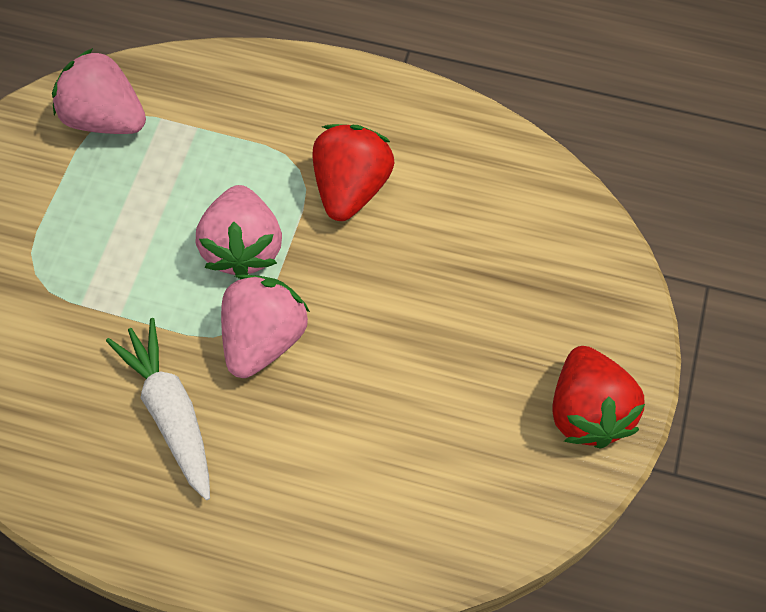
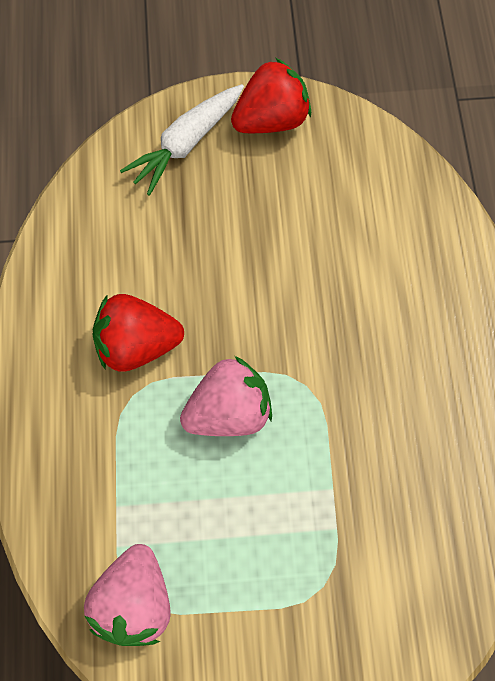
camera: 110 degrees left, 5 degrees up
(170, 412) = (398, 407): white carrot -> white carrot (186, 143)
(264, 338) = (306, 361): pink strawberry -> none

